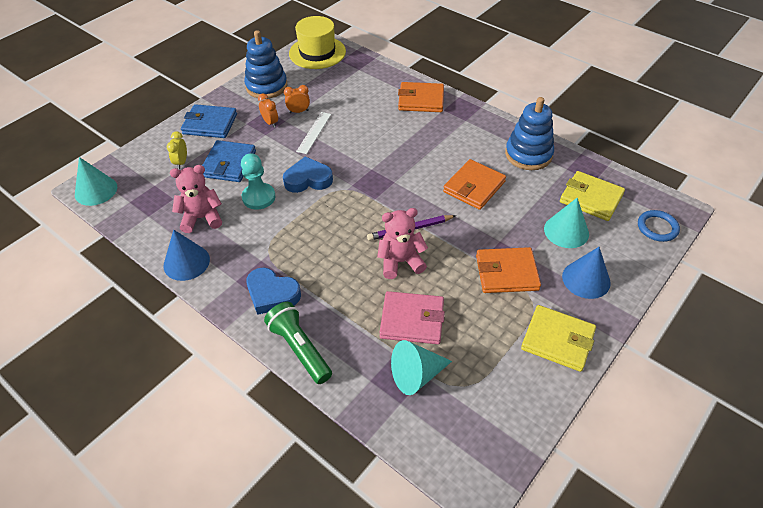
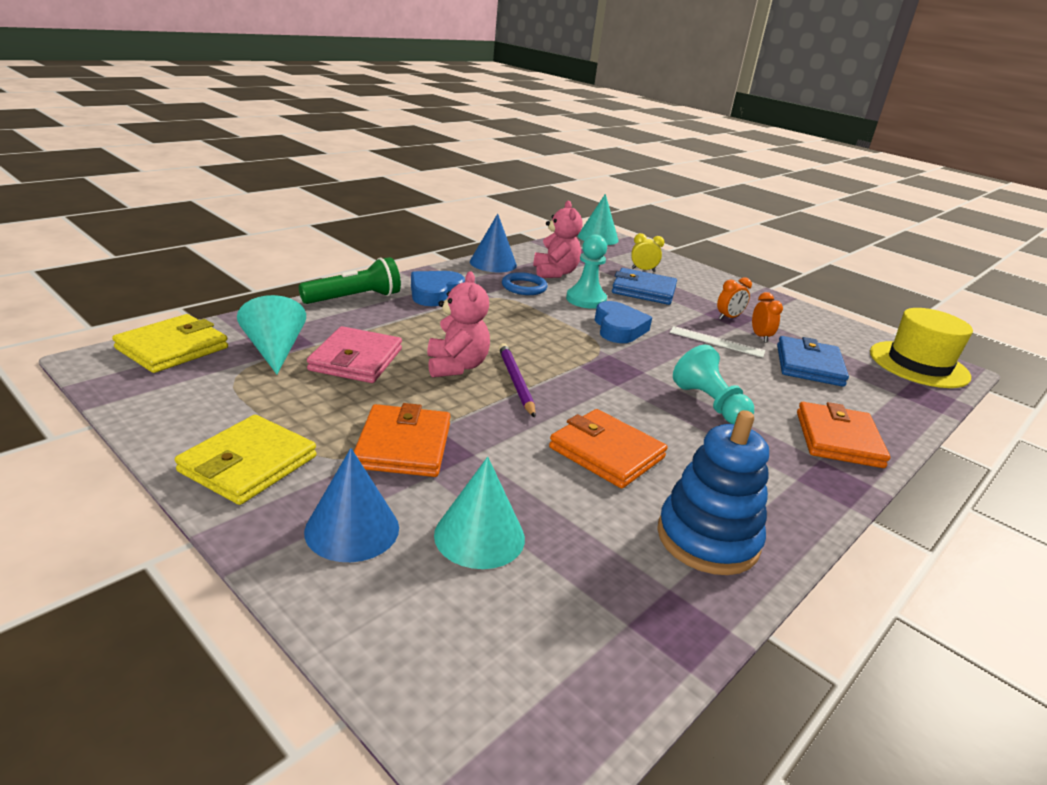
camera: 90 degrees right, 20 degrees down
(210, 124) = (714, 287): blue wallet -> blue wallet (809, 365)
(266, 86) = (808, 322): blue stacking toy -> none
(402, 143) = (709, 404): none -> turquoise pawn
(591, 198) = (570, 601): yellow wallet -> yellow wallet (172, 348)
(657, 228) = (457, 700): blue ring -> blue ring (524, 287)

